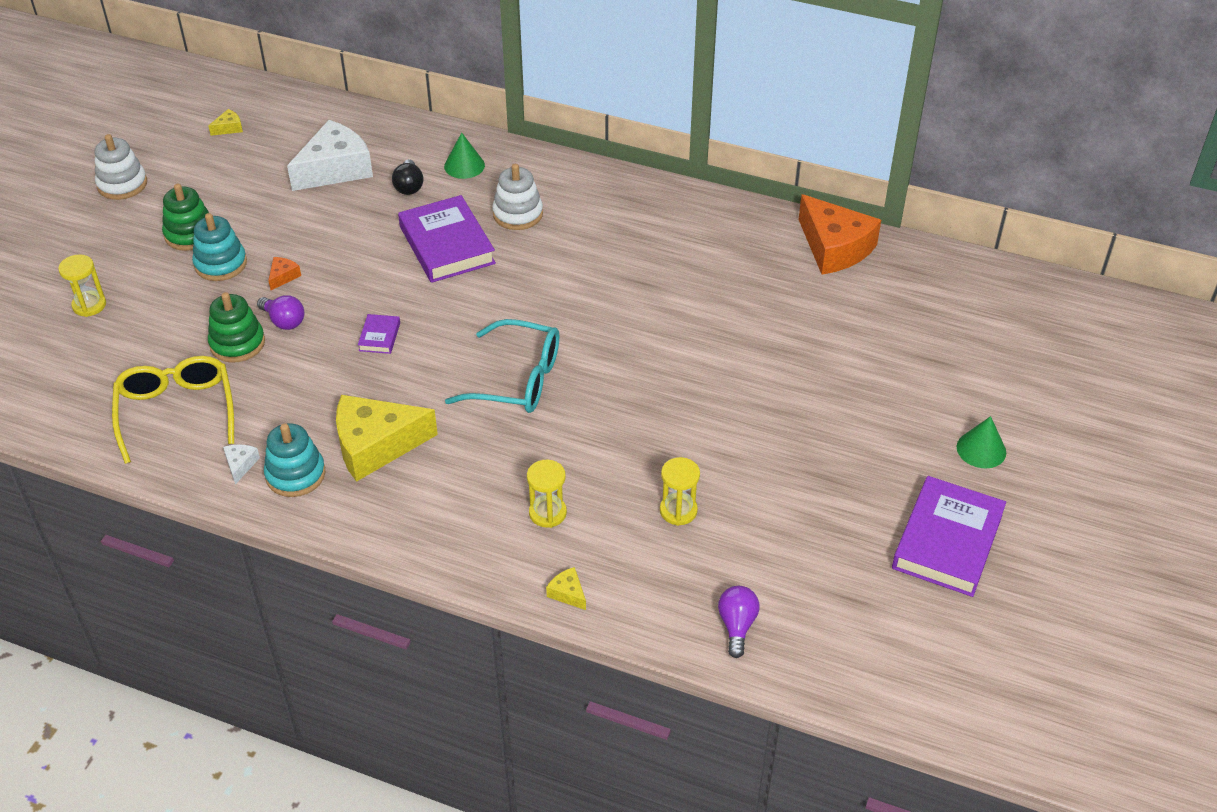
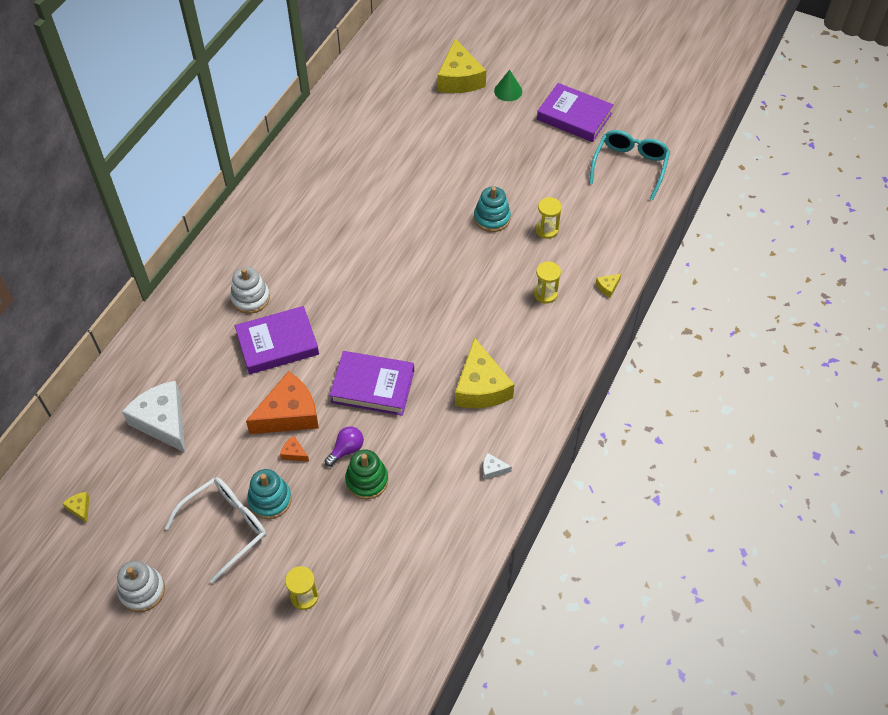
camera: 85 degrees left, 10 degrees up
(177, 411) = (435, 516): yellow glasses -> none
(190, 234) = (226, 526): green stacking toy -> white glasses
(295, 474) = (504, 434): turquoise stacking toy -> turquoise stacking toy (492, 218)
(379, 337) = (373, 386): purple book -> purple book, size x2.22
(409, 186) = (199, 368): black light bulb -> none
(464, 165) = (182, 331): green cone -> none
(518, 380) = (427, 304): turquoise glasses -> turquoise glasses (630, 166)
(737, 625) = (631, 212): purple light bulb -> none
(834, 248) = (324, 128): orange cheese -> orange cheese (289, 414)
(989, 387) = (459, 78): none -> yellow cheese

